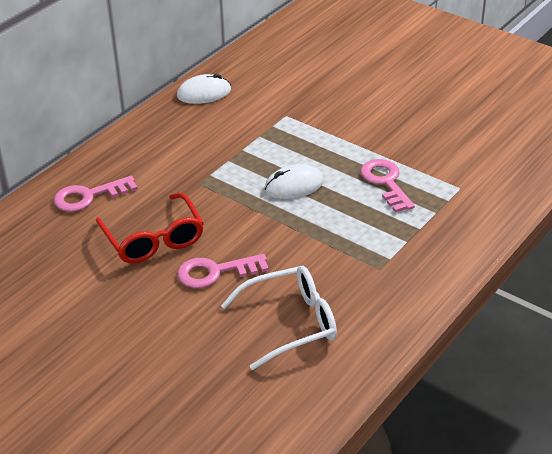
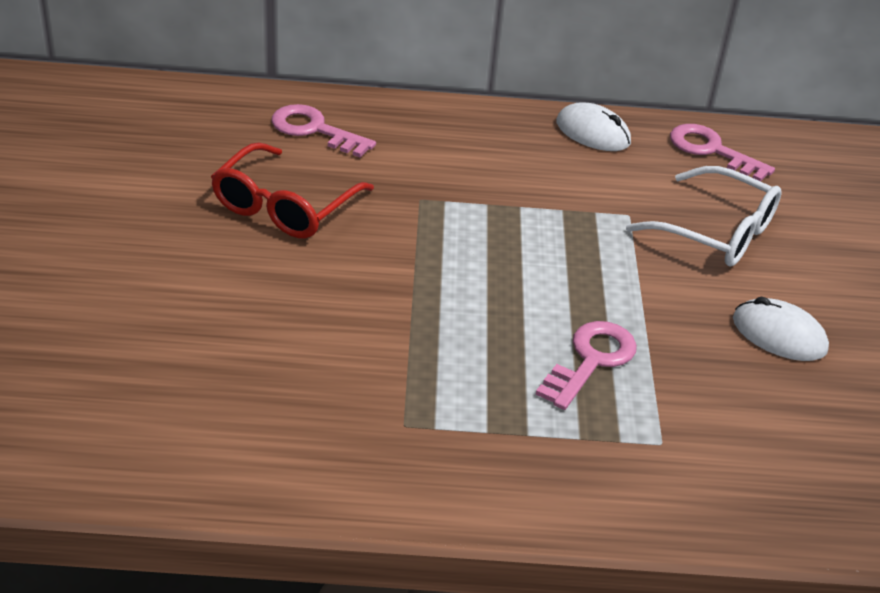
camera: 50 degrees right, 0 degrees up
(215, 272) = (268, 279): pink key -> pink key (712, 151)
(291, 323) = (226, 382): white glasses -> white glasses (717, 232)
(294, 185) = (495, 278): white mouse -> white mouse (779, 335)

